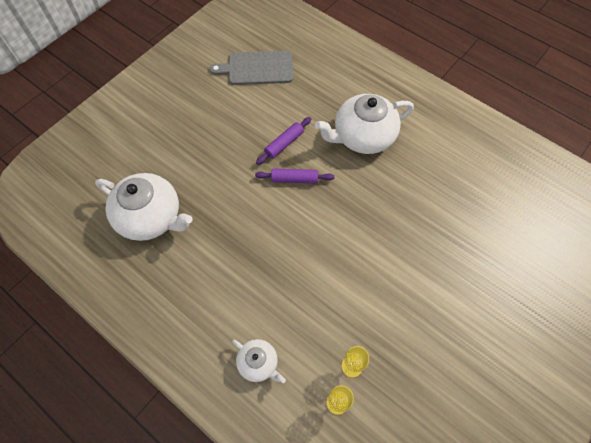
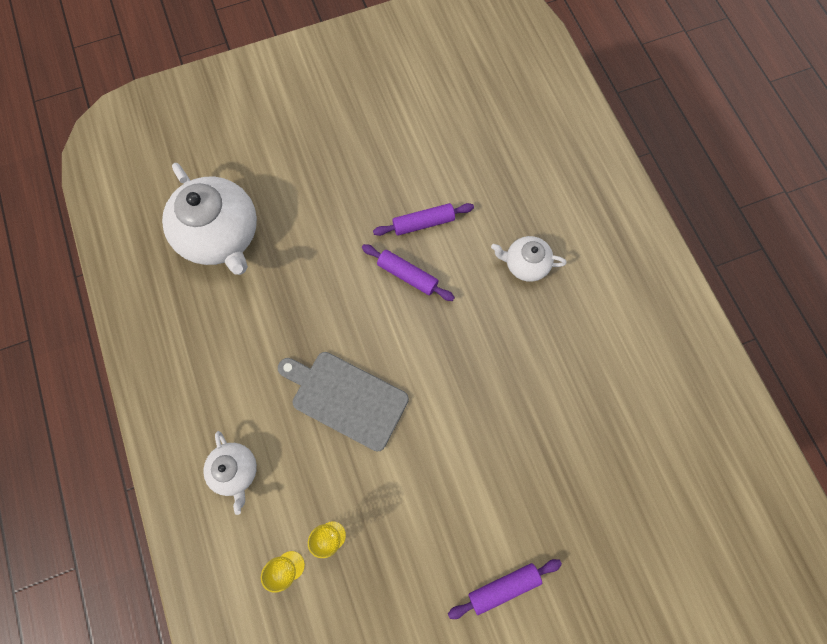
camera: 30 degrees right, 10 degrees up
(257, 68) = (452, 105): grey cutting board -> grey cutting board (346, 398)
(363, 136) = (525, 264): white teapot -> white teapot, size x0.52
(479, 331) = (503, 587): none -> purple rolling pin

